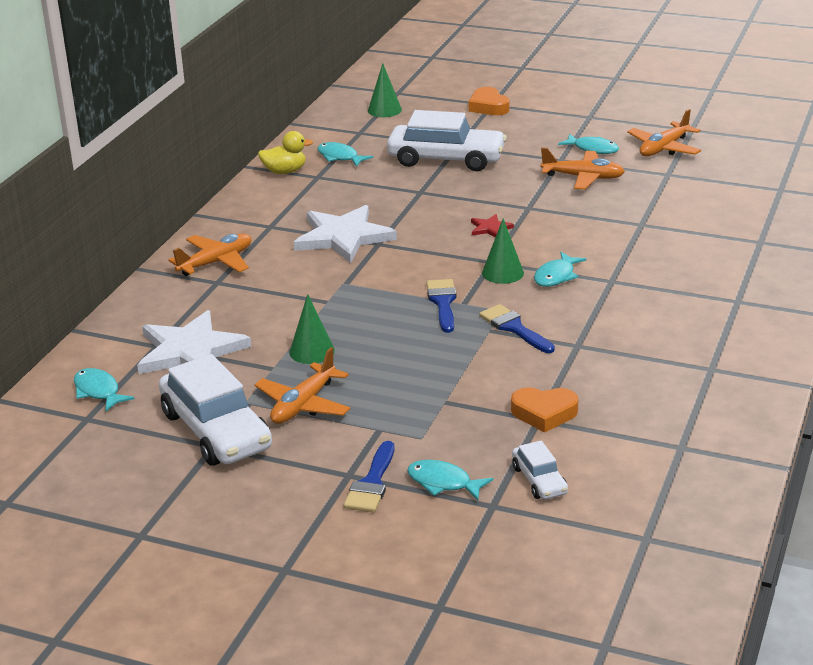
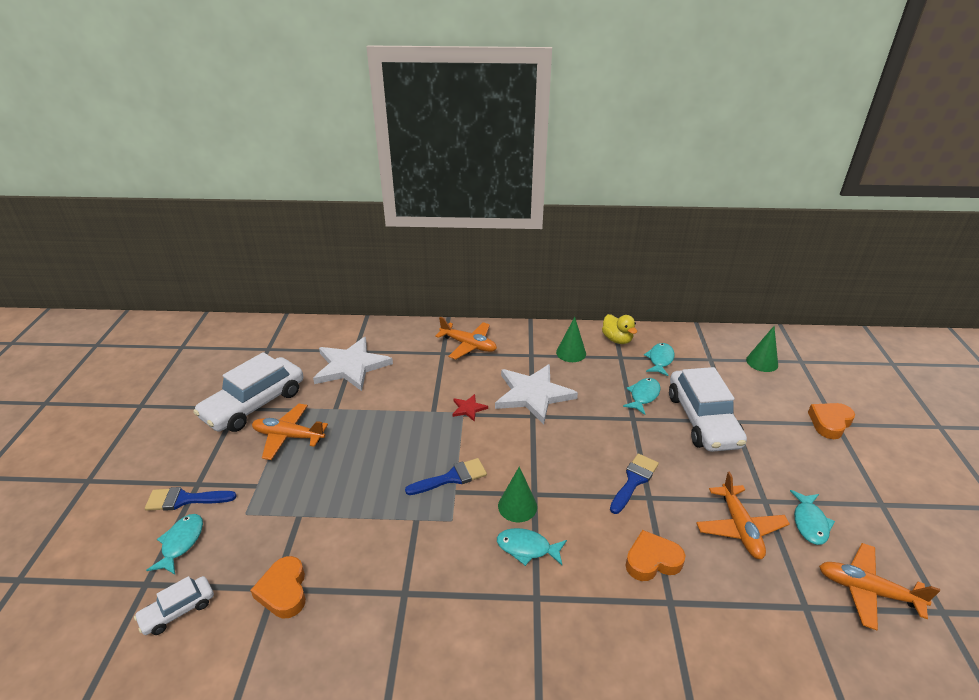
camera: 70 degrees right, 5 degrees up
(98, 391) = (298, 344): turquoise fish -> turquoise fish (643, 396)
(312, 351) = (361, 422): green cone -> green cone (571, 353)
(490, 228) = (594, 478): red star -> red star (468, 408)
(514, 328) = (423, 536): blue brush -> blue brush (634, 480)
(598, 222) = (652, 560): none -> orange heart

